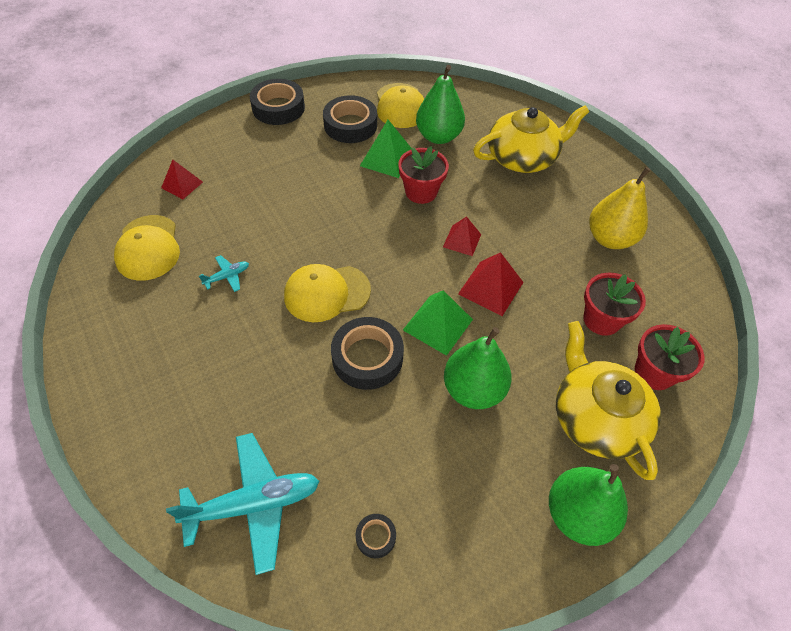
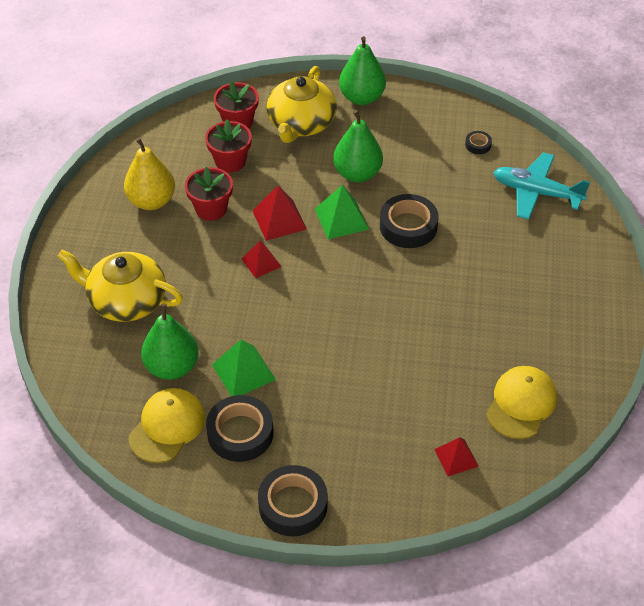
camera: 140 degrees left, 5 degrees down
(227, 276) = (468, 339): turquoise plane -> none
(327, 293) = (401, 283): yellow cap -> none
(421, 192) = (248, 321): red flower pot -> red flower pot (211, 209)

